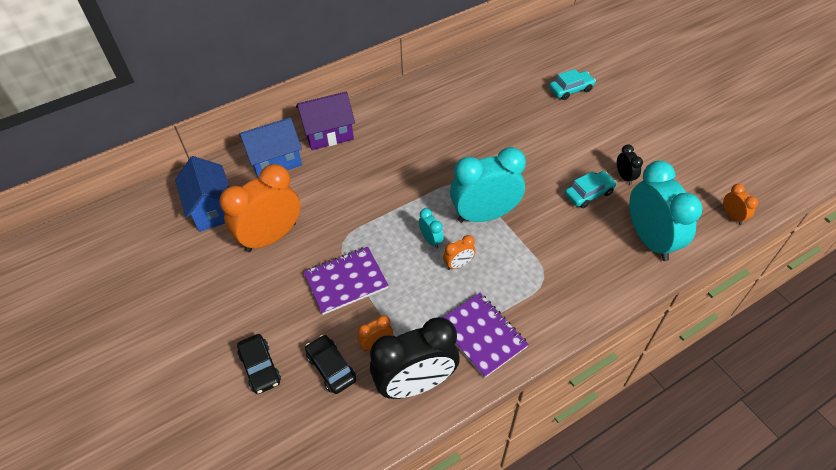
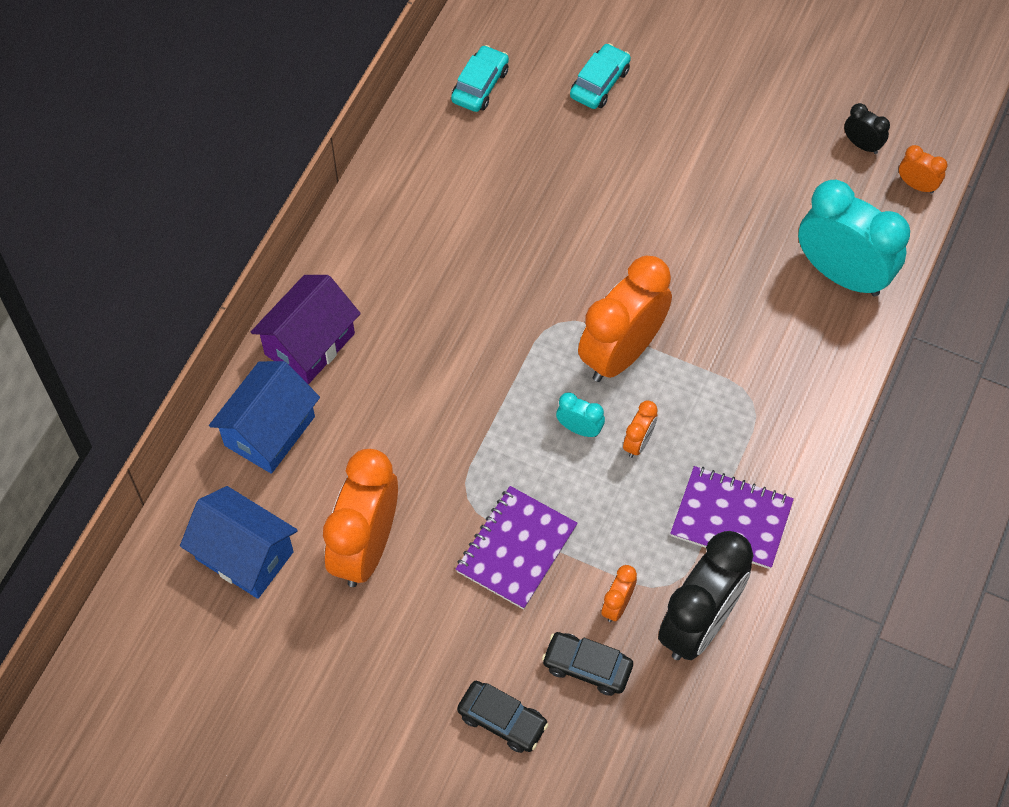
camera: 35 degrees left, 10 degrees up
(484, 215) = (621, 353): turquoise clock -> orange clock
(589, 194) = (729, 246): turquoise car -> turquoise car (480, 85)
(624, 177) = (758, 195): black clock -> black clock (862, 145)

